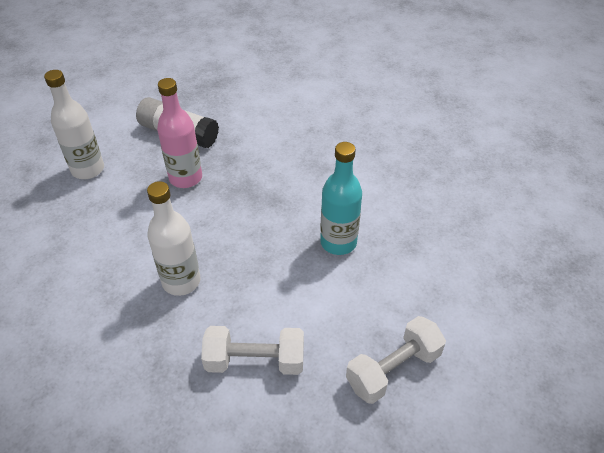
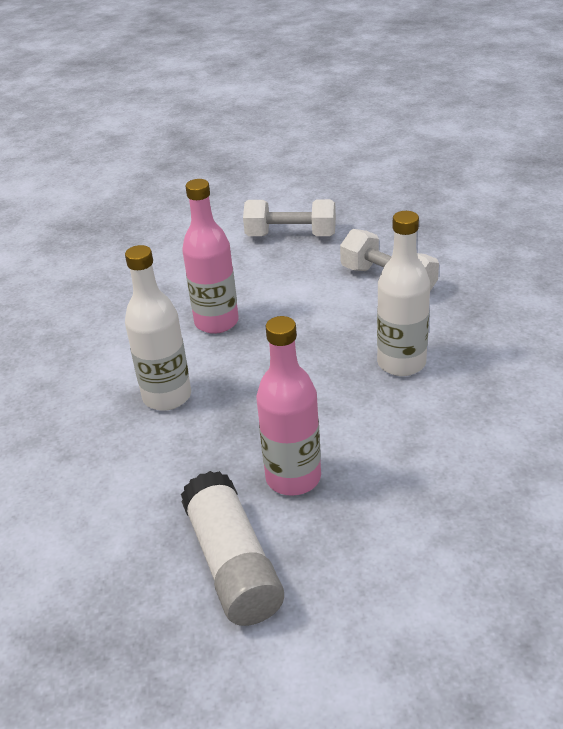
camera: 135 degrees left, 10 degrees down
(88, 169) = (421, 578): white bottle -> white bottle (167, 396)
(338, 242) = (216, 322): turquoise bottle -> pink bottle

